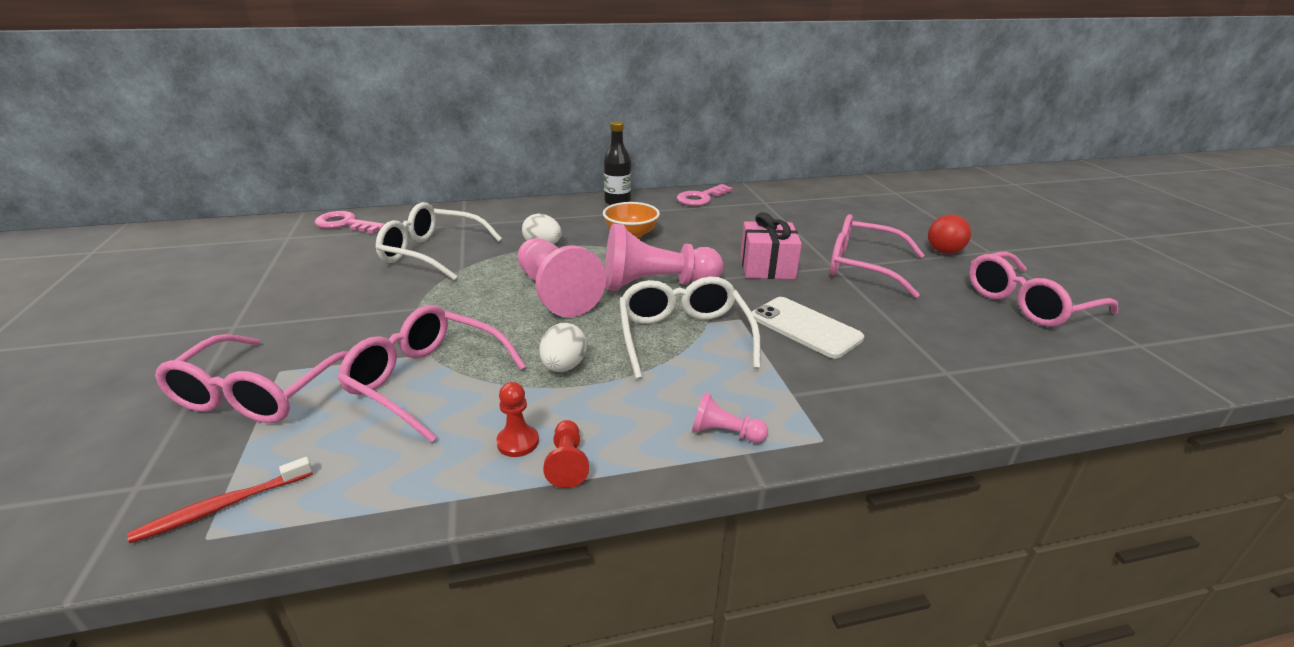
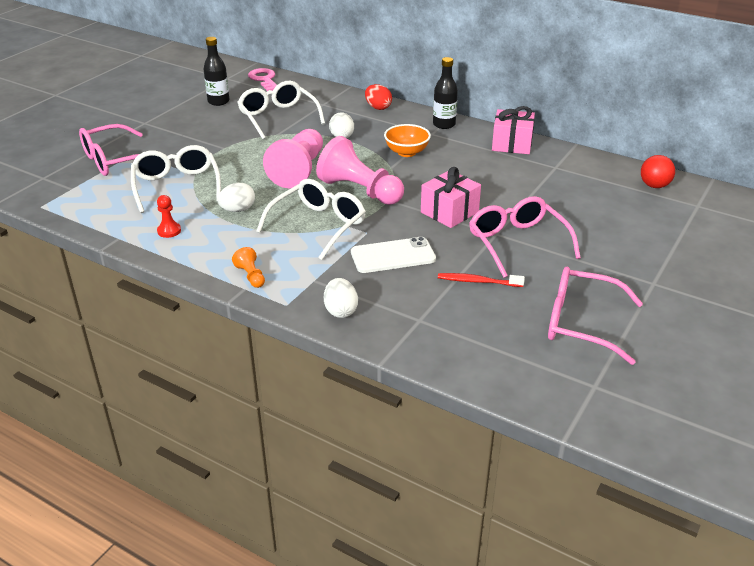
camera: 45 degrees right, 5 degrees up
(222, 506) = (56, 198): red toothbrush -> red toothbrush (478, 281)
(318, 263) = (218, 101): none -> black bottle
(426, 380) = (176, 186): pink glasses -> white glasses
(529, 209) = (378, 107): none -> red egg
(567, 463) = (173, 249): red pawn -> none
(701, 198) = (511, 144): pink key -> pink gift
(725, 433) = (251, 276): pink pawn -> orange pawn
(805, 327) = (393, 256): white phone -> white phone turned 75 degrees clockwise
(879, 409) = (340, 311): none -> white egg
(943, 252) = (610, 264): red ball -> red ball (654, 185)

